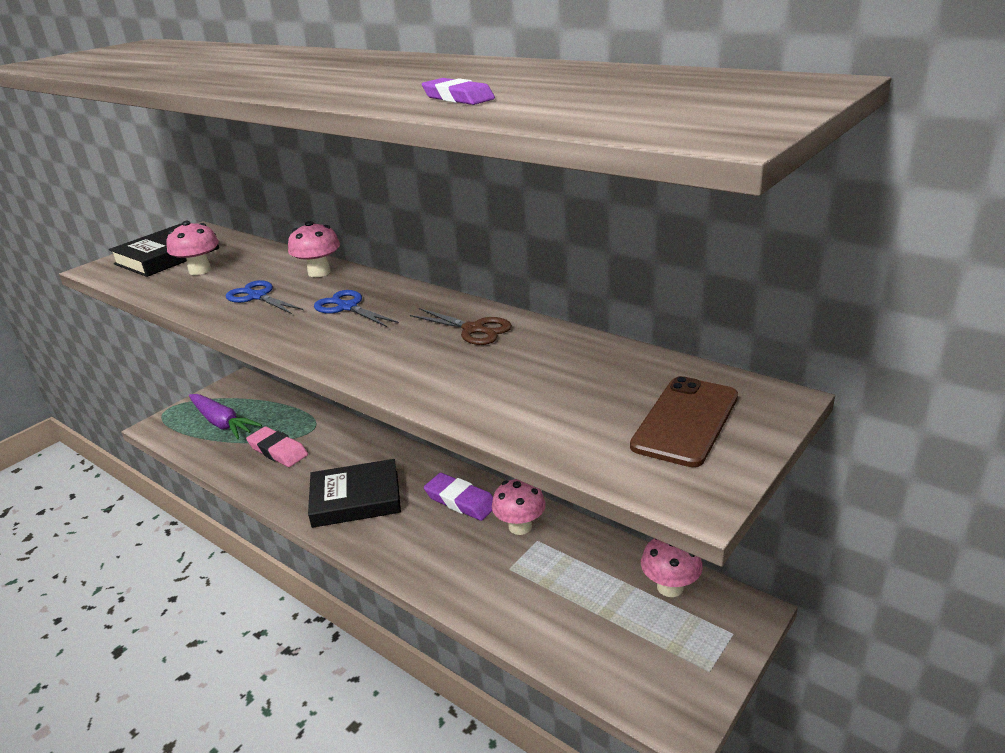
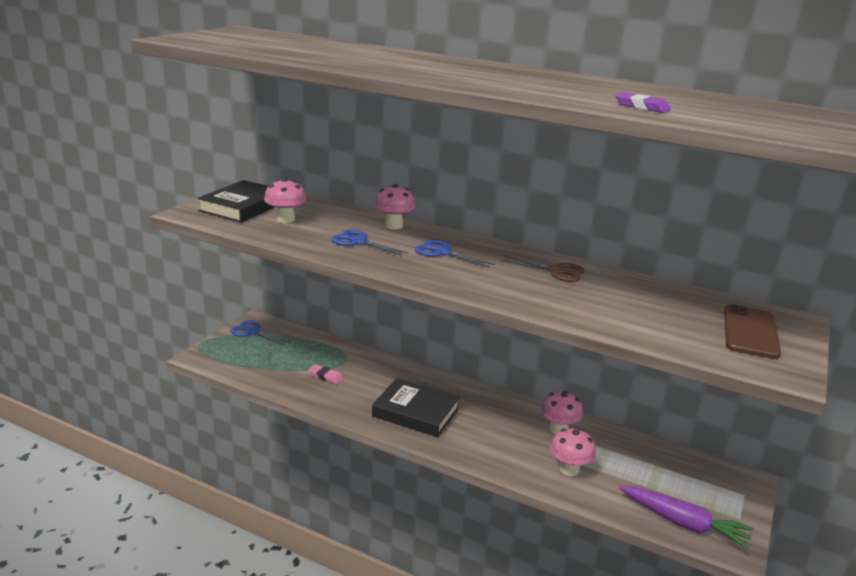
camera: 15 degrees left, 5 degrees down
(222, 423) = (260, 354): purple carrot -> purple carrot (683, 523)
(229, 395) = (252, 332): none -> blue scissors
(278, 451) = (325, 376): pink eraser -> pink eraser, size x0.62
(356, 499) = (415, 412): black book -> black book turned 45 degrees clockwise
(460, 501) = (502, 412): purple eraser -> none
(670, 587) = (688, 467): pink mushroom -> pink mushroom (569, 469)

